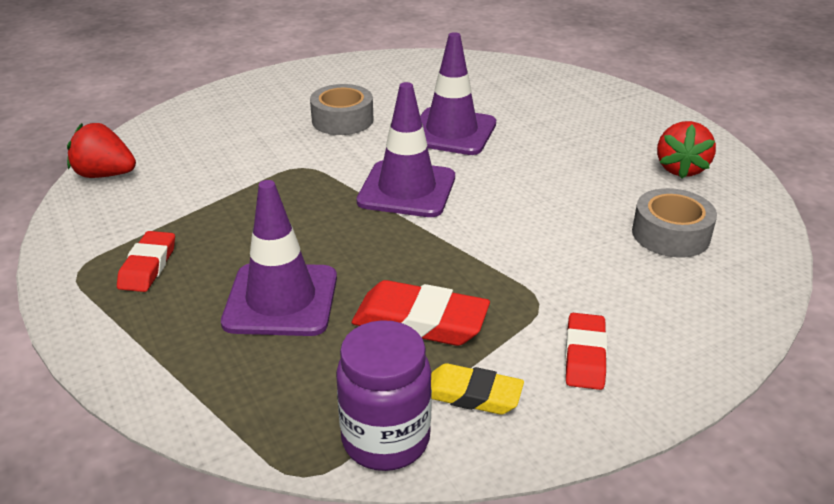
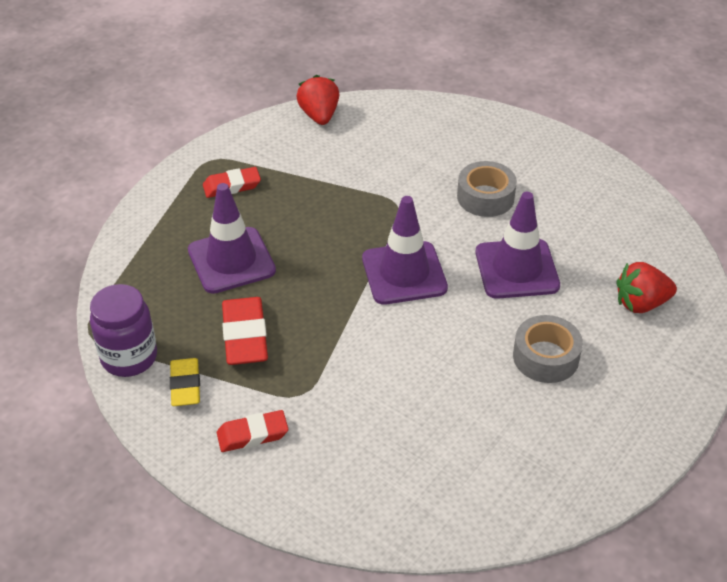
camera: 65 degrees right, 10 degrees up
(670, 234) = (444, 457): grey tape -> grey tape (545, 357)
(680, 169) = (567, 445): red strawberry -> red strawberry (641, 303)

